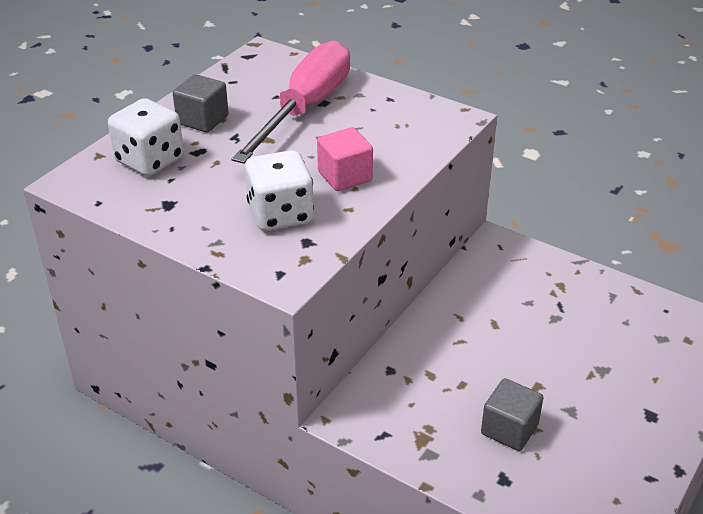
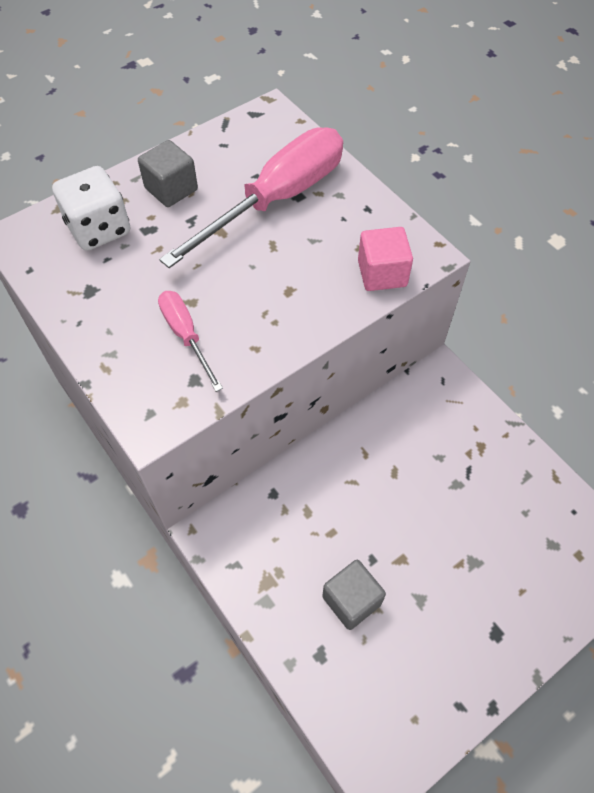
camera: 20 degrees right, 20 degrees up
(280, 214) = (186, 336): white dice -> pink screwdriver
(345, 176) = (272, 303): pink cube -> pink cube (382, 273)

